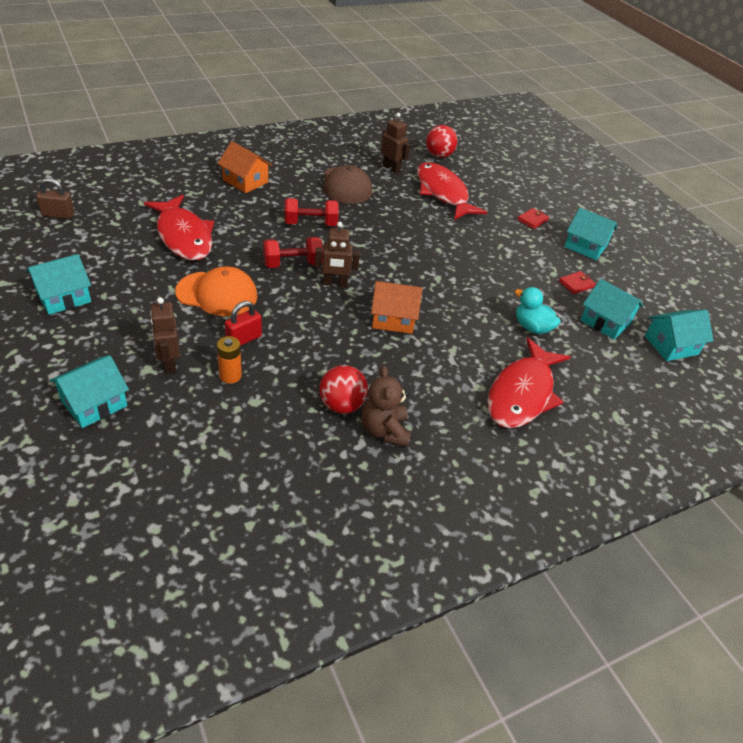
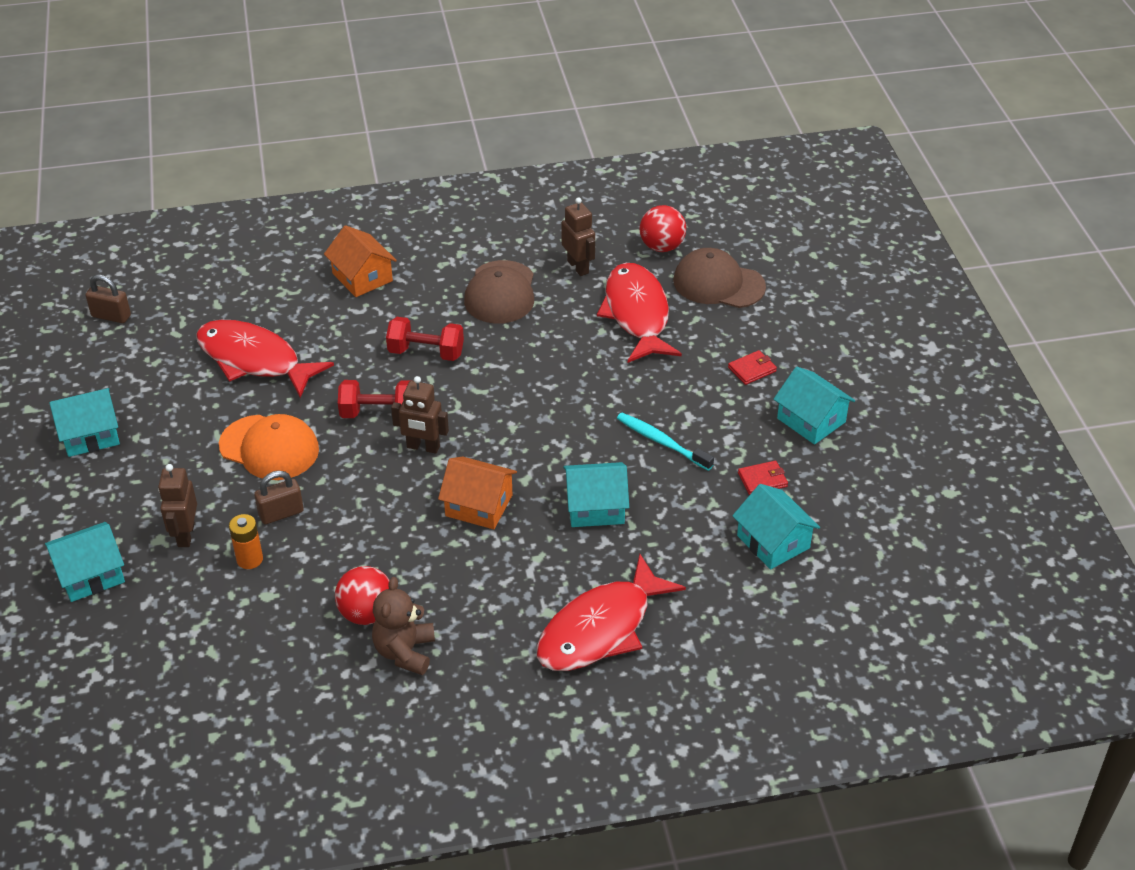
camera: 20 degrees right, 0 degrees up
(183, 236) = (254, 360): red fish -> red fish turned 135 degrees clockwise
(244, 339) = (281, 513): red padlock -> brown padlock
(485, 174) = (718, 283): none -> brown cap
(499, 267) = (661, 442): none -> turquoise toothbrush
(532, 327) = (662, 538): turquoise duck -> none
(671, 345) = (851, 587): turquoise house -> turquoise house (595, 507)

